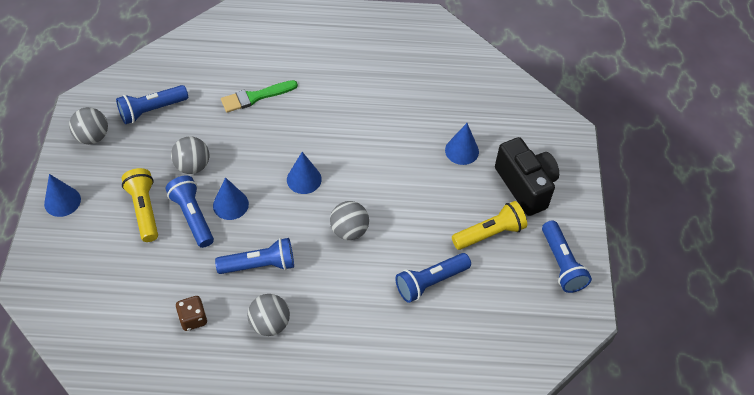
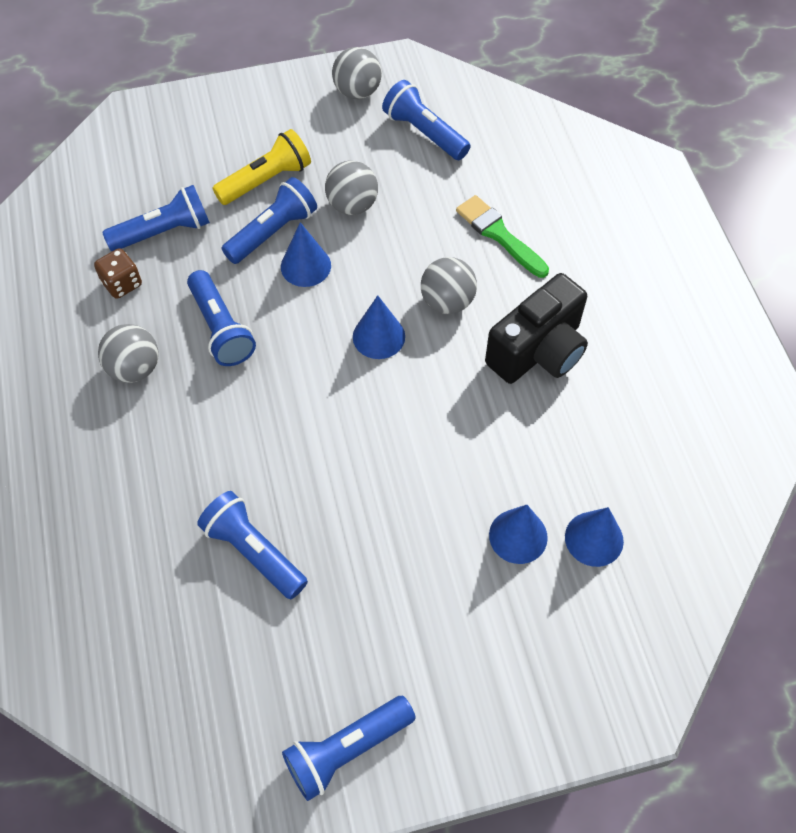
camera: 75 degrees right, 5 degrees up
(62, 201) = (252, 100): blue cone -> blue cone (594, 538)
(158, 283) = (164, 232): none -> blue flashlight
(349, 230) = (310, 418): grey ball -> grey ball (447, 301)
(490, 233) = (370, 618): yellow flashlight -> none
(525, 186) = (485, 655): black camera -> black camera (538, 351)

